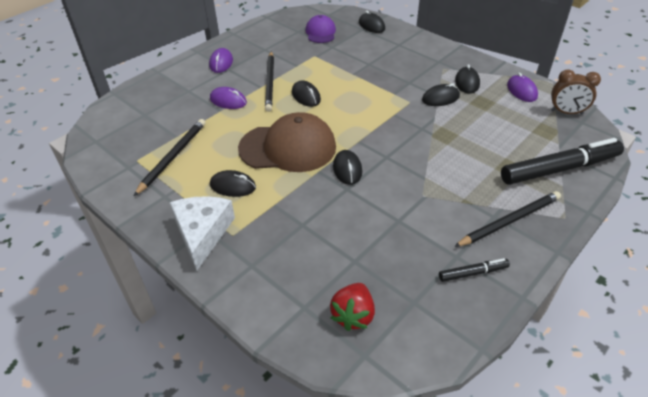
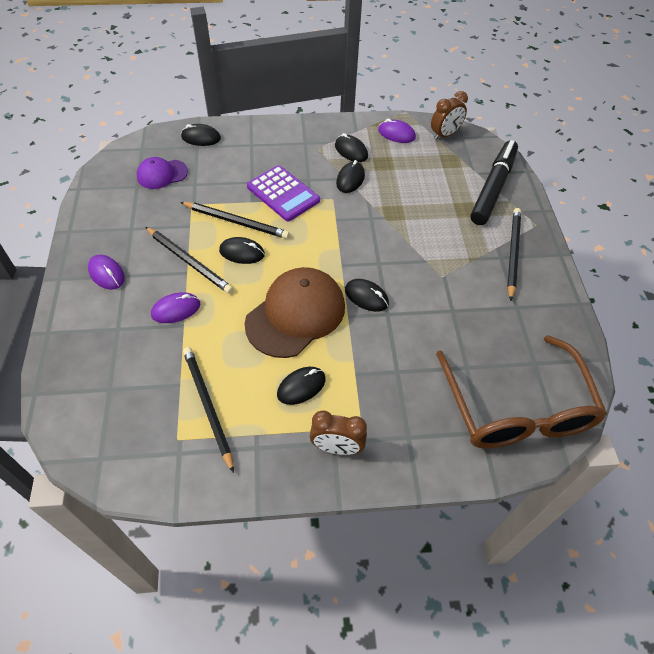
camera: 50 degrees left, 10 degrees up
(202, 233) = (337, 447): white cheese -> brown clock
(320, 32) = (162, 174): purple cap -> purple cap turned 60 degrees counterclockwise
(327, 78) = (236, 221): none -> black pencil
(353, 315) = (516, 407): red strawberry -> brown glasses
(379, 80) = (283, 194): none -> purple calculator
(473, 273) = (539, 311): black marker -> none

